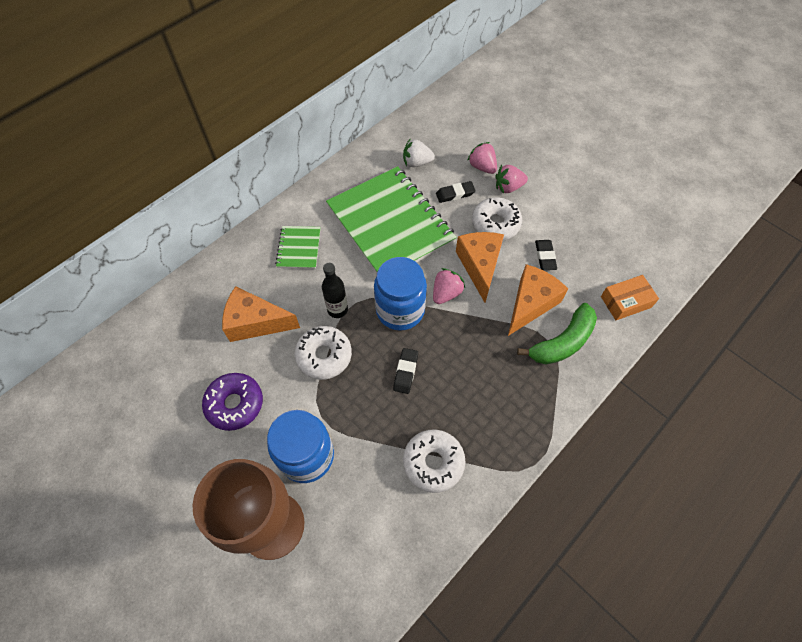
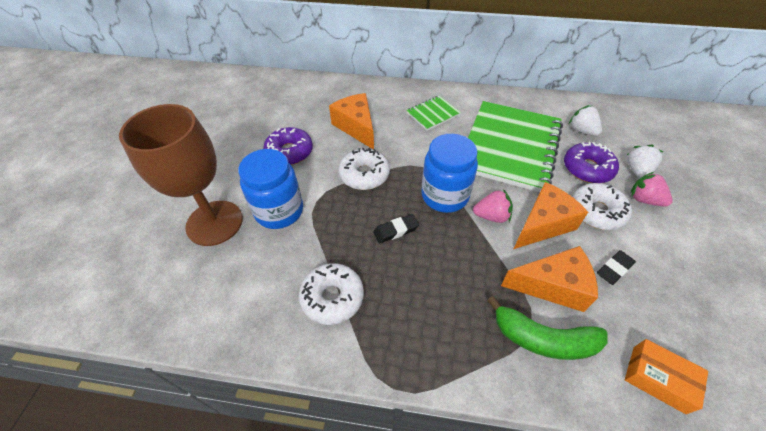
camera: 55 degrees right, 10 degrees down
(337, 309) = (407, 160): black bottle -> none
(455, 194) = (587, 168): black eraser -> purple donut
(482, 167) = (637, 171): pink strawberry -> white strawberry

